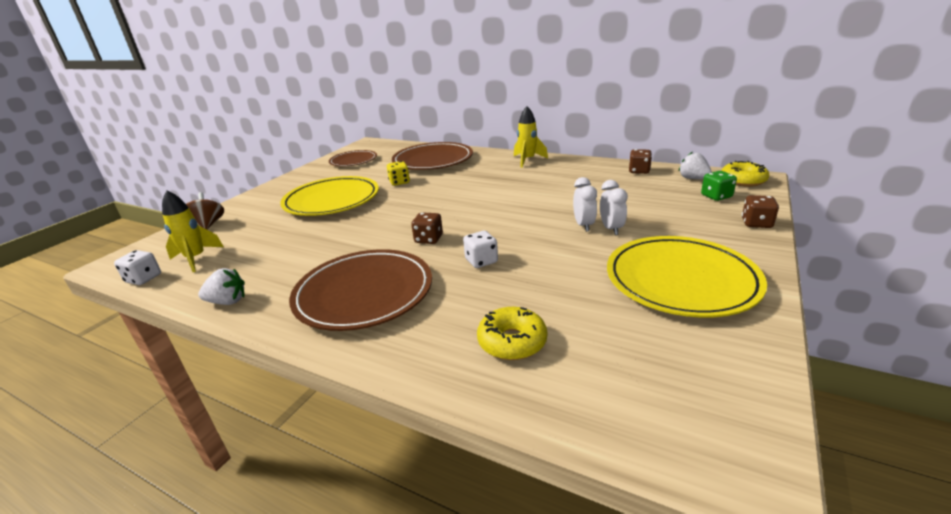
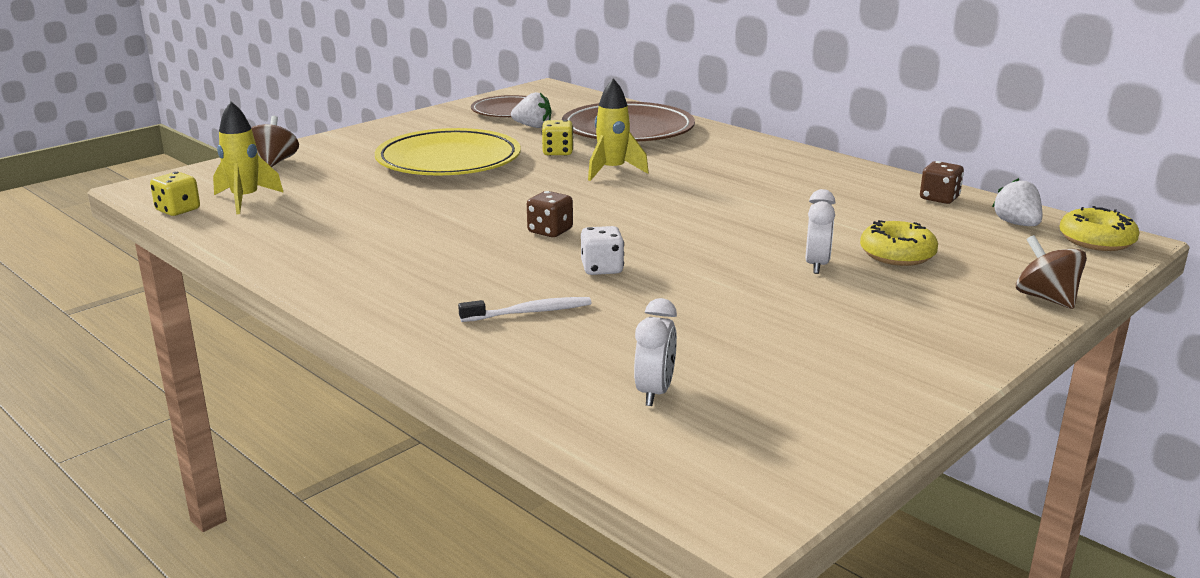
camera: 15 degrees right, 5 degrees down
(143, 279) = (178, 210): white dice -> yellow dice
(228, 302) = (266, 252): white strawberry -> white strawberry (533, 126)
(364, 293) = (430, 275): brown plate -> none
(455, 309) = (530, 312): none -> white toothbrush
(512, 342) = (575, 356): yellow donut -> yellow donut (897, 255)
(527, 160) = (775, 153): yellow rocket -> yellow rocket (612, 171)
(583, 225) = (780, 254): white clock -> white clock (654, 392)
(681, 280) = (853, 340): yellow plate -> none
(716, 196) = (1025, 254): green dice -> none
(756, 223) = (1046, 298): brown dice -> brown spinning top

